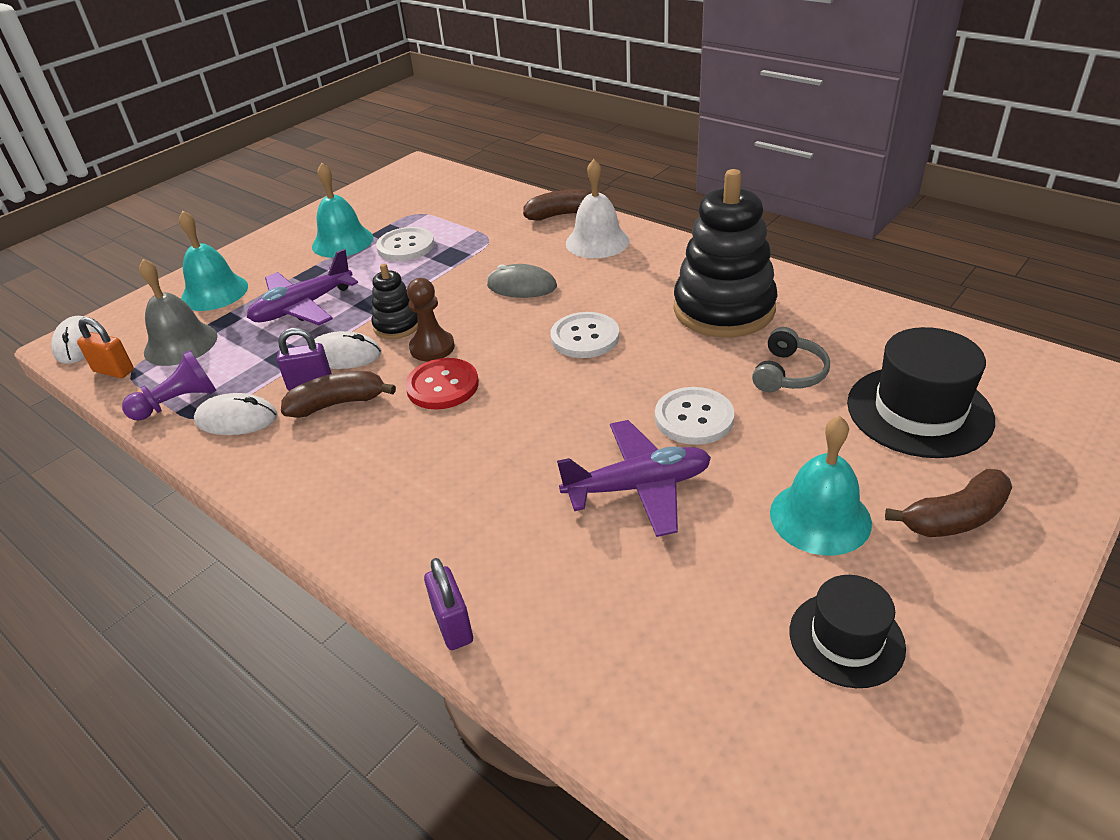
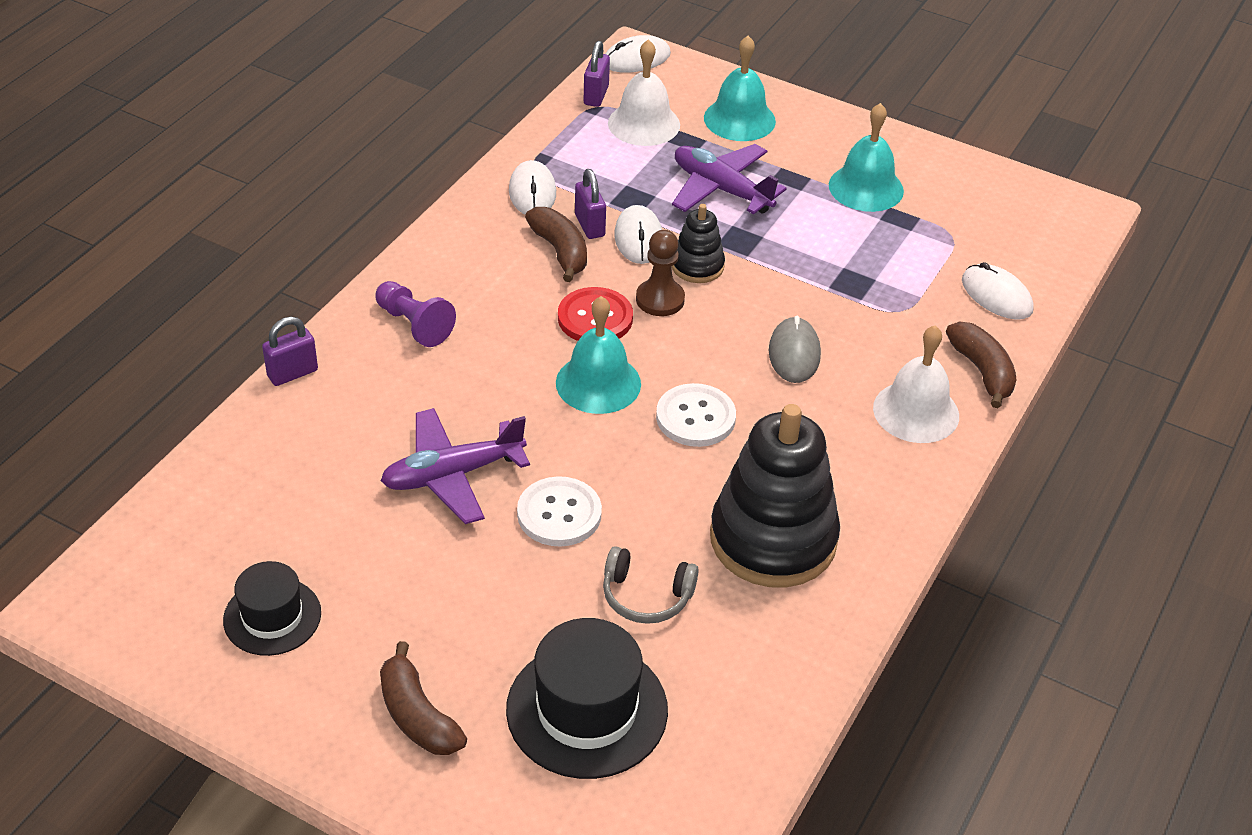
camera: 75 degrees right, 5 degrees up
(114, 371) = (596, 95): orange padlock -> purple padlock
(178, 402) = (553, 150): purple pawn -> purple pawn (414, 324)
(180, 344) = (644, 124): grey bell -> white bell
(406, 246) = (866, 241): white button -> none
(487, 203) = (996, 295): none -> white mouse
(638, 487) = (452, 475): purple plane -> purple plane turned 90 degrees clockwise
(820, 517) = (416, 609): turquoise bell -> turquoise bell (598, 383)

